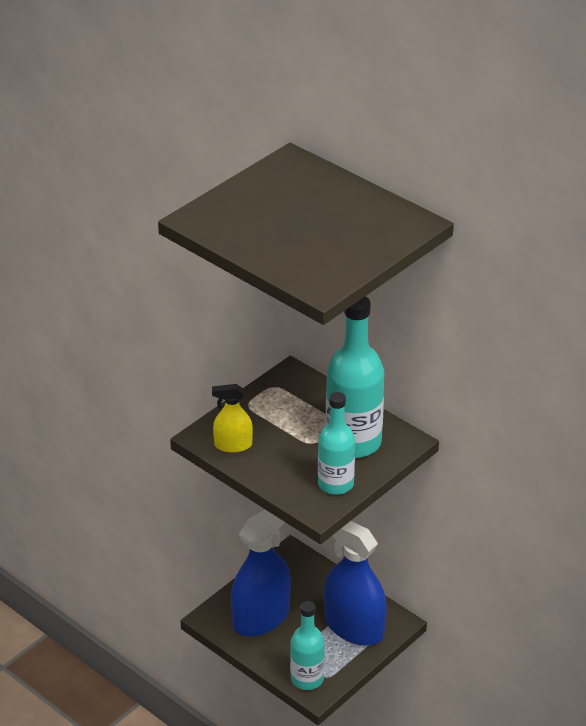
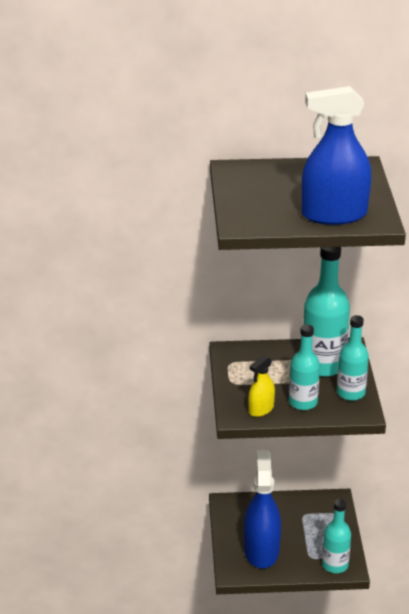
camera: 45 degrees left, 5 degrees down
(279, 463) = (303, 402): none -> turquoise bottle
(354, 627) = (318, 518): blue spray bottle -> blue spray bottle (334, 215)

